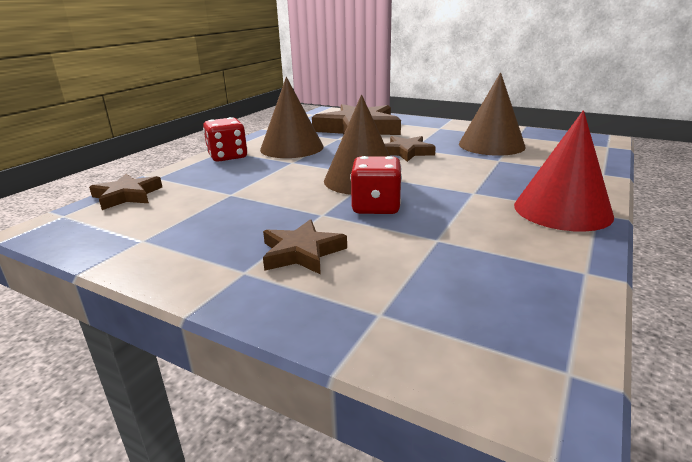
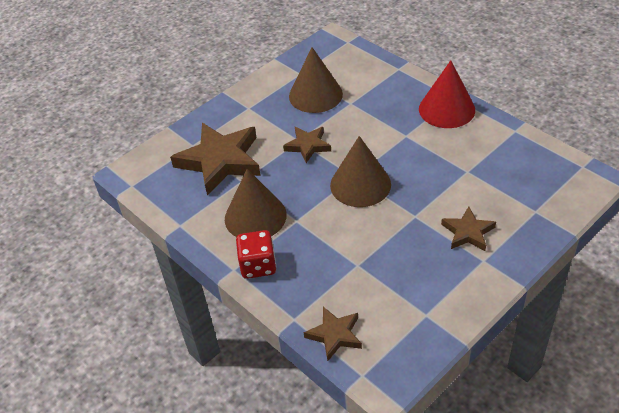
camera: 70 degrees left, 20 degrees up
(376, 207) = (413, 187): red dice -> none

